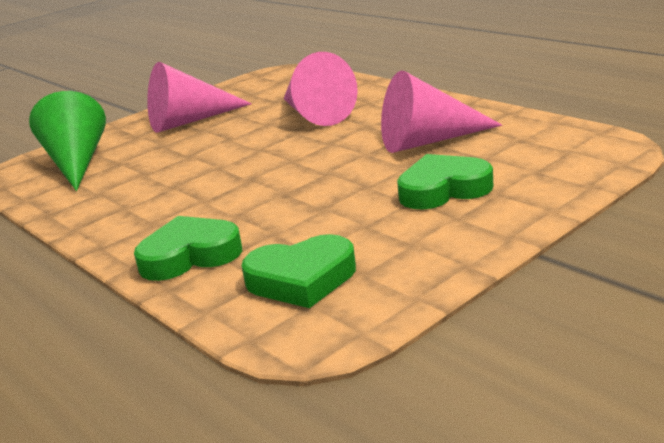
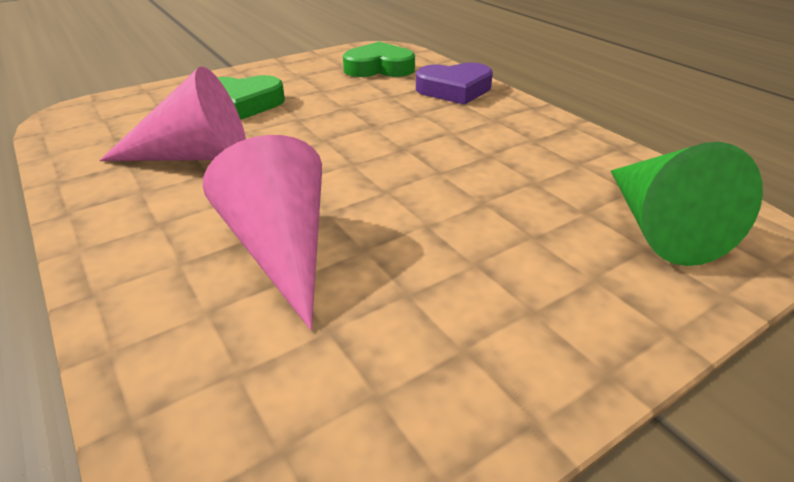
camera: 175 degrees left, 10 degrees up
(190, 121) = (505, 299): pink cone -> none
(190, 256) = (454, 90): green heart -> purple heart

